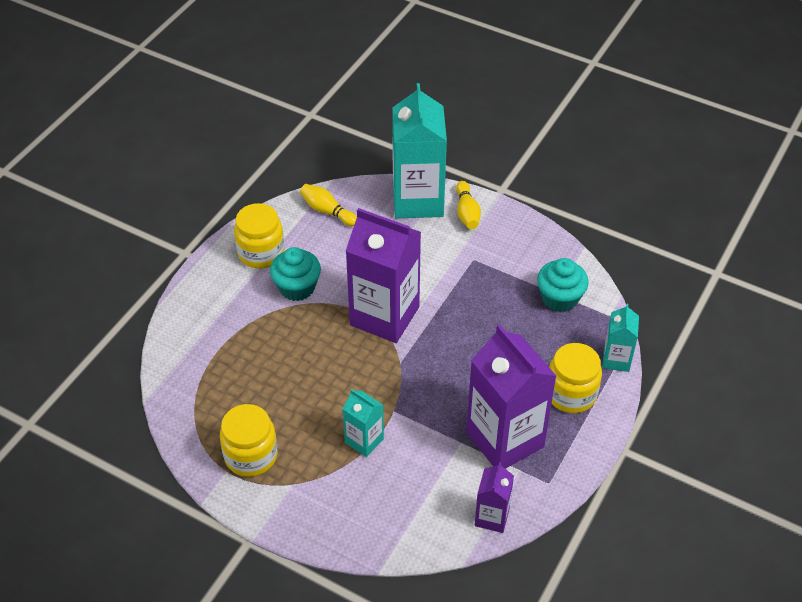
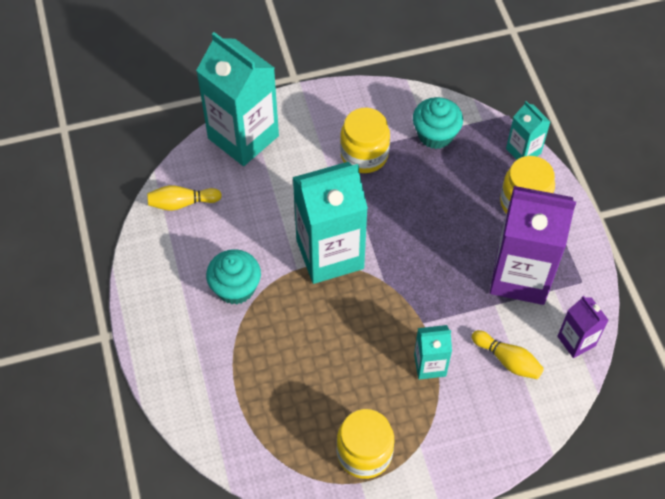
camera: 45 degrees left, 10 degrees up
(261, 253) = (171, 283): yellow jar -> yellow jar (364, 155)
(384, 316) = (330, 254): purple carton -> turquoise carton
(467, 212) = (292, 118): yellow bowling pin -> yellow bowling pin (507, 360)

